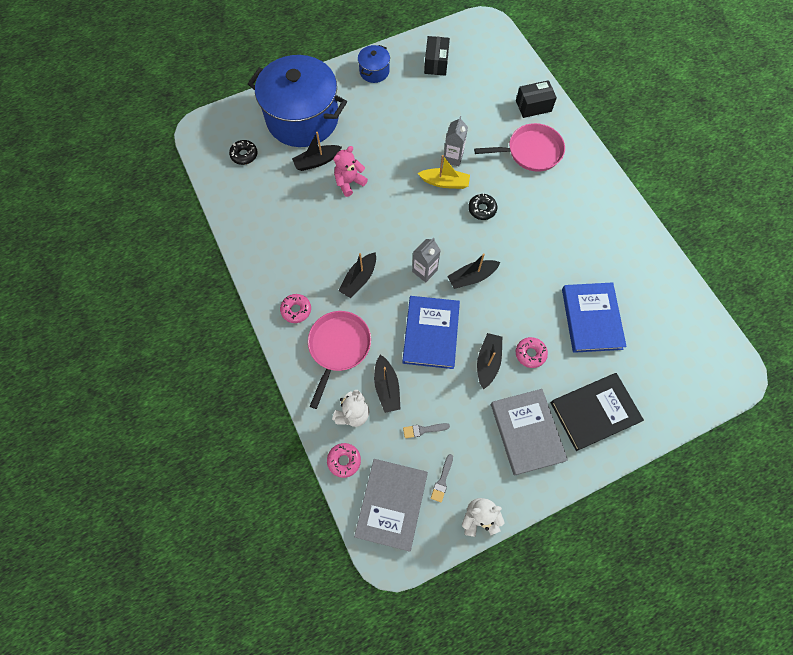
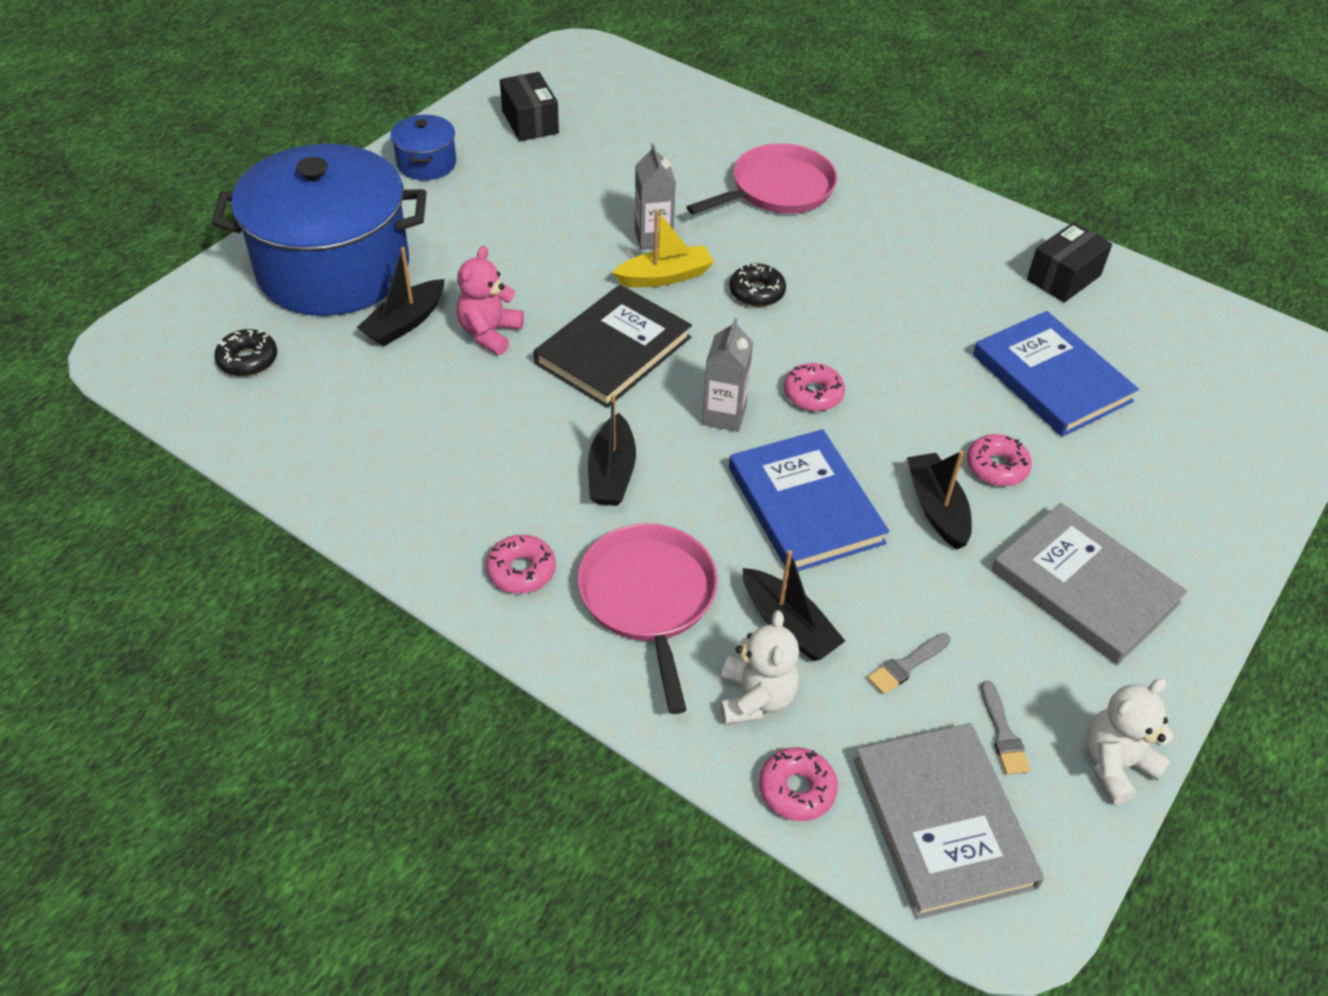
camera: 30 degrees left, 20 degrees down
(472, 277) = (813, 394): black boat -> pink donut
(533, 106) = (735, 131): black box -> black box (1063, 278)
(594, 412) = (1165, 508): black book -> black book (613, 350)

